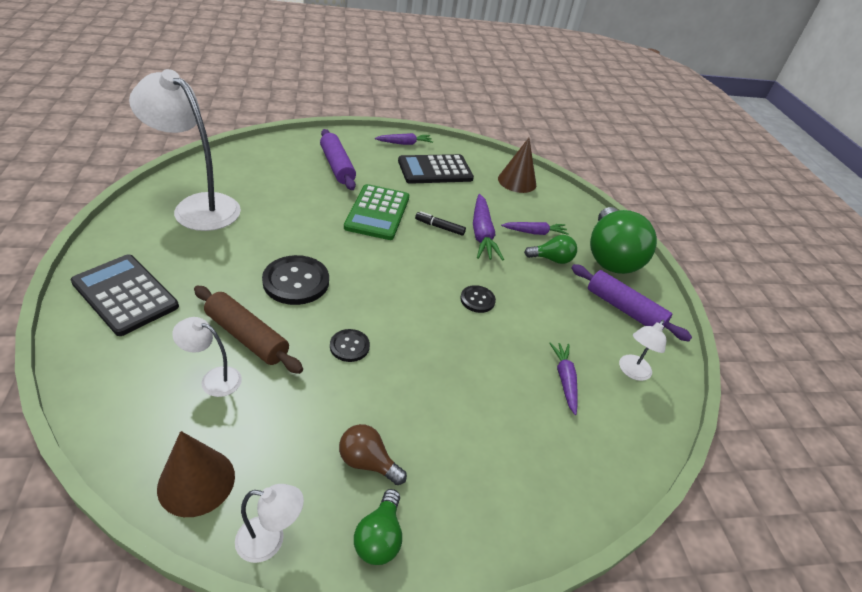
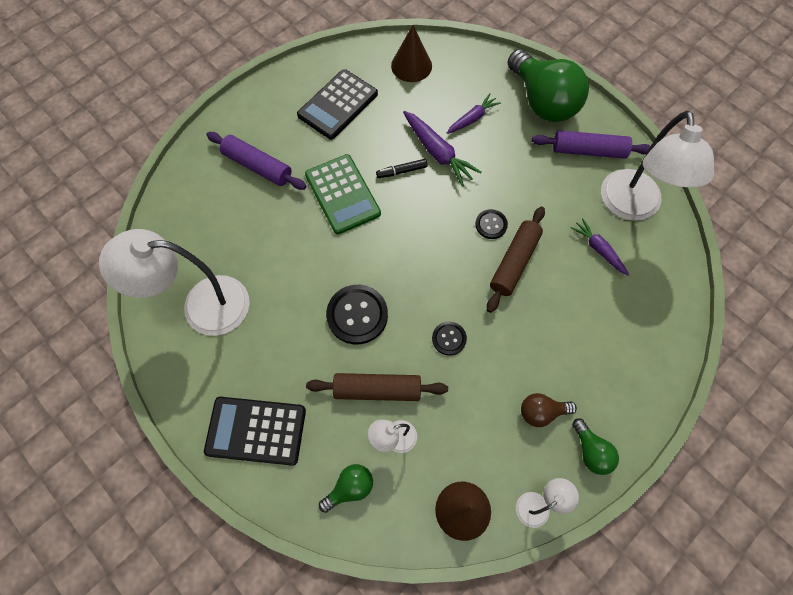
camera: 30 degrees left, 25 degrees up
(404, 143) = (282, 90): purple carrot -> none
(470, 336) = (514, 262): none -> brown rolling pin
(551, 259) = (506, 139): green light bulb -> green light bulb (350, 488)
(632, 372) = (632, 207): white lamp -> white lamp, size x2.18

